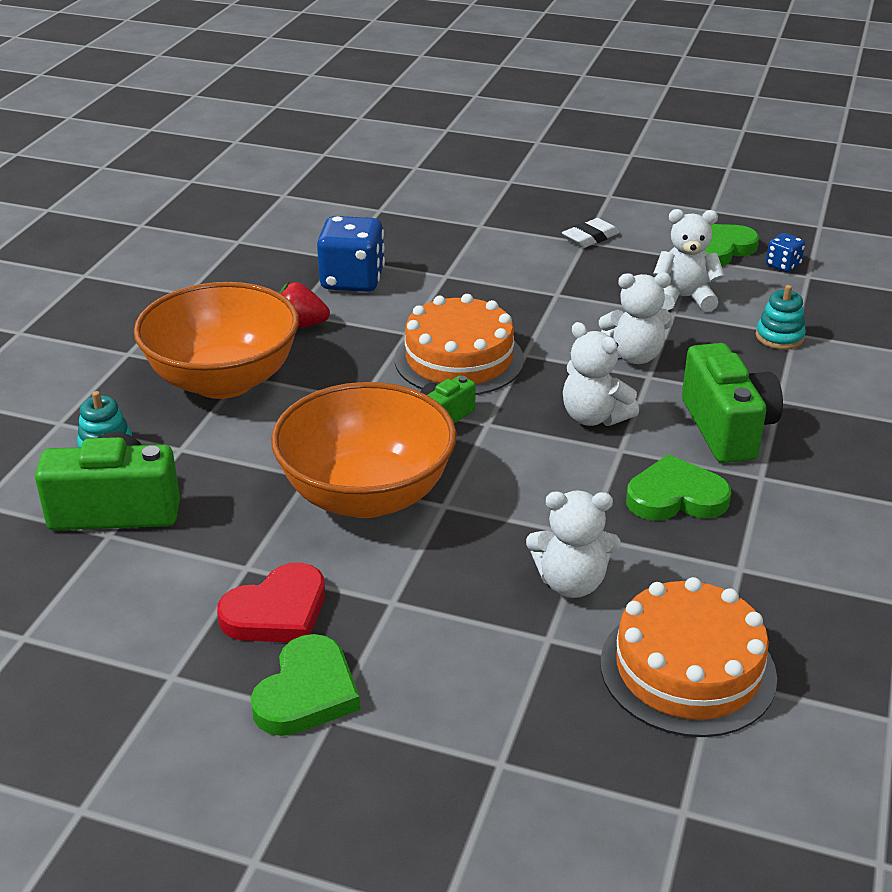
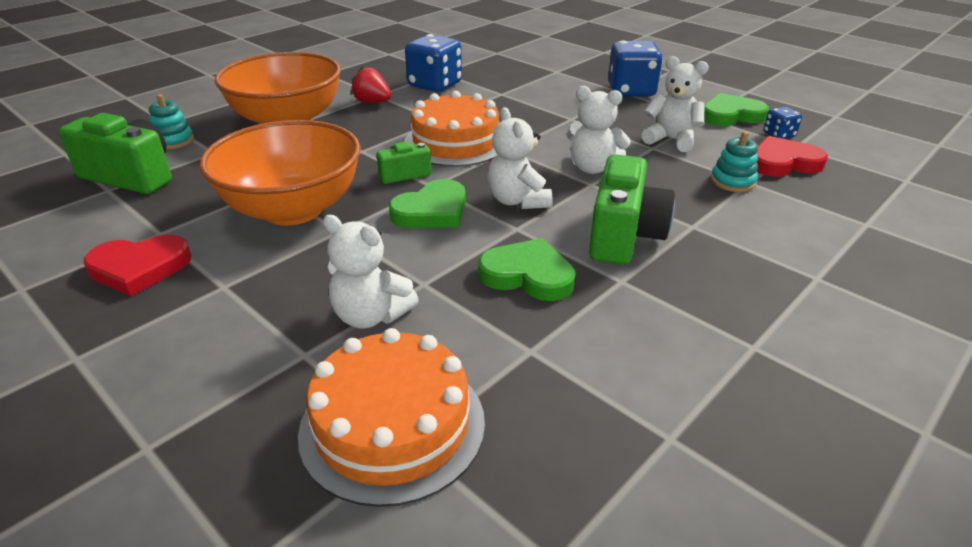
camera: 25 degrees right, 0 degrees up
(307, 692) = (84, 332): green heart -> green heart (432, 211)
(590, 238) = (631, 91): white eraser -> blue dice
(809, 301) = (783, 162): none -> red heart

